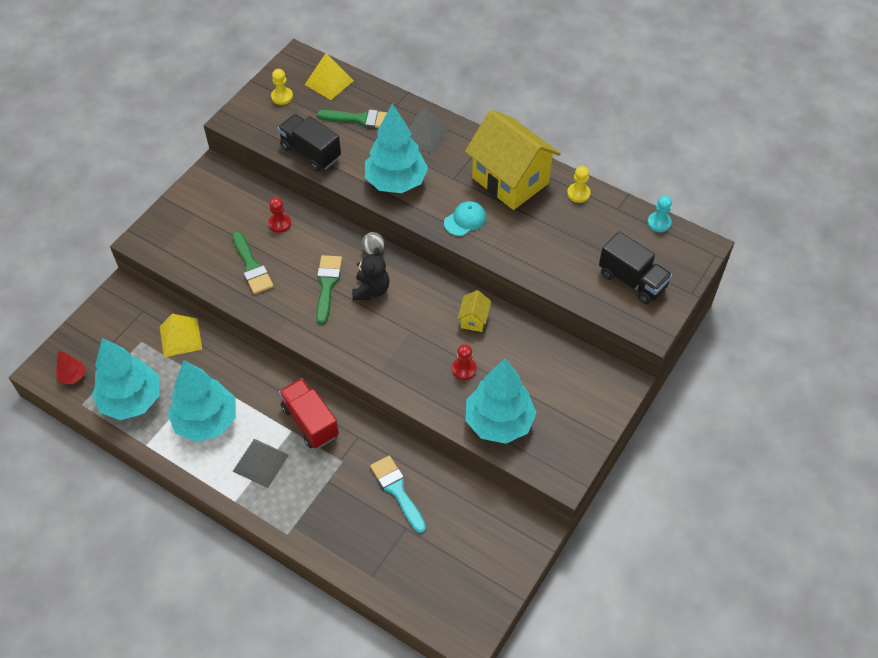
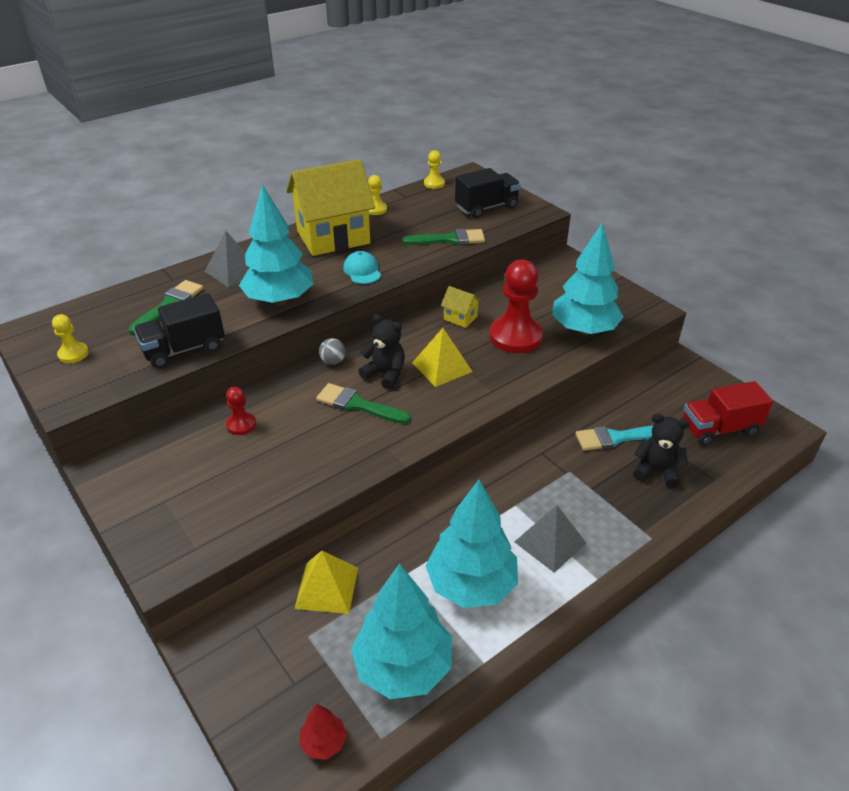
camera: 70 degrees left, 15 degrees down
(252, 266) = (289, 462): green brush -> green brush (449, 239)
(310, 422) = (509, 486): red truck -> red truck (719, 429)
(329, 82) = (90, 315): yellow pyramid -> yellow pyramid (442, 367)
(366, 528) = (656, 471): none -> black teddy bear
(464, 369) = (515, 336): red pawn -> red pawn, size x2.07
(659, 223) = (434, 183): turquoise pawn -> yellow pawn

